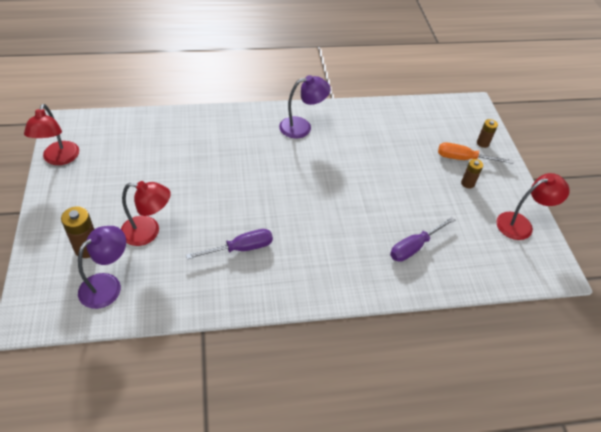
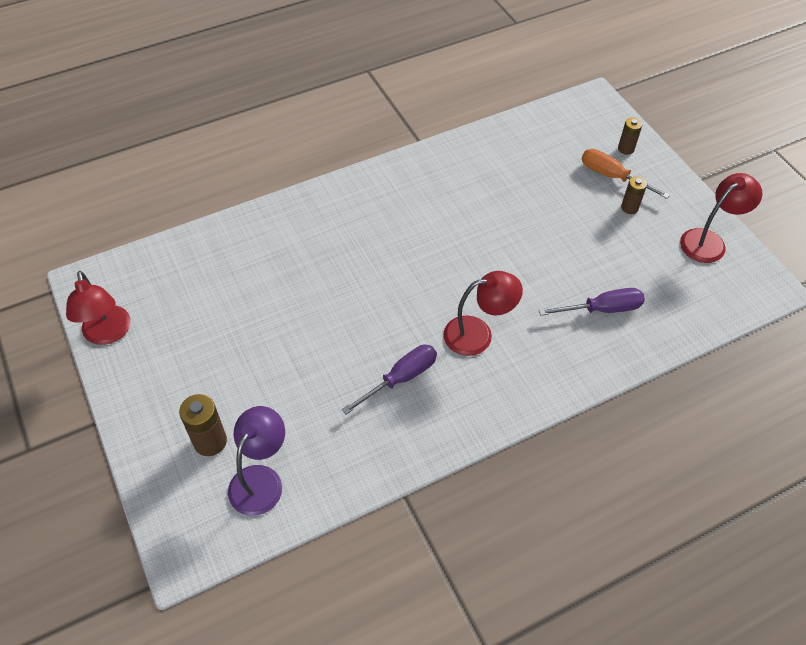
camera: 15 degrees left, 5 degrees up
(148, 232) = (276, 395): red lamp -> red lamp (478, 334)
(302, 127) = (400, 192): purple lamp -> none
(414, 247) = (602, 309): purple screwdriver -> purple screwdriver turned 135 degrees counterclockwise
(463, 159) = (612, 176): orange screwdriver -> orange screwdriver turned 45 degrees clockwise

